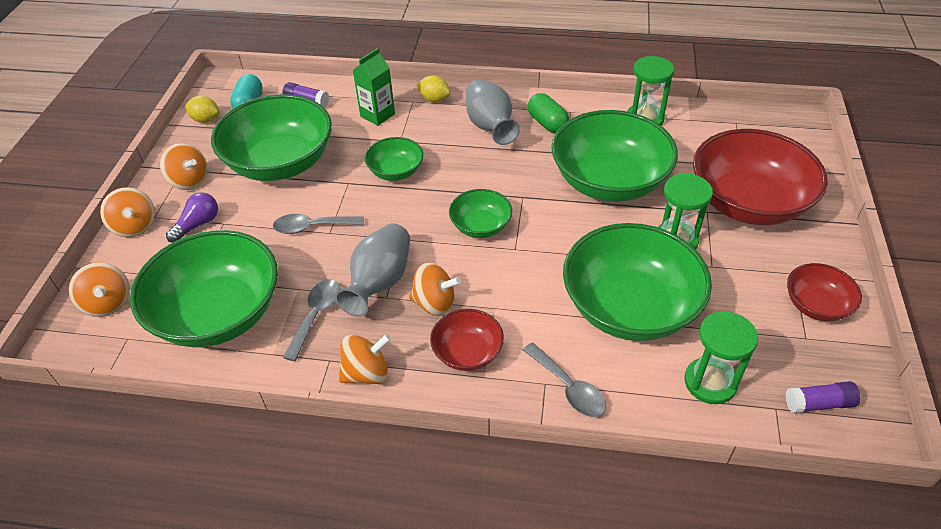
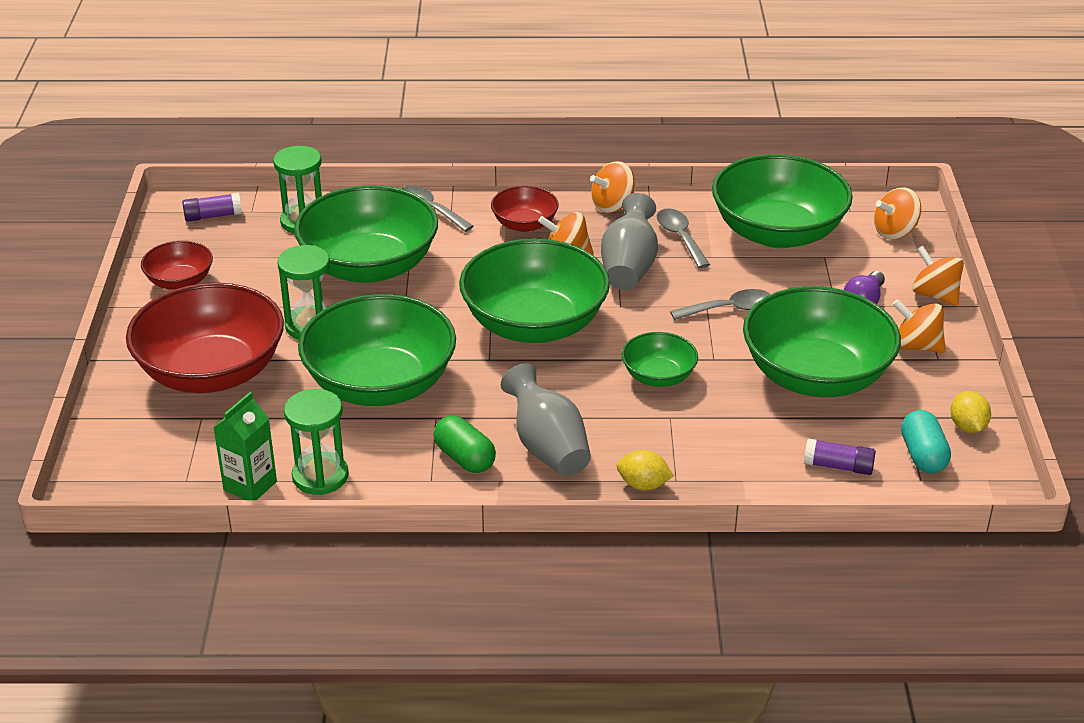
camera: 170 degrees right, 10 degrees down
(108, 303) = (895, 232): orange spinning top -> orange spinning top turned 75 degrees counterclockwise
(206, 120) = (967, 427): yellow lemon -> yellow lemon turned 75 degrees clockwise
(316, 316) = (680, 238): grey spoon -> grey spoon turned 150 degrees clockwise
(377, 115) = (719, 452): green carton -> green carton (250, 486)
(480, 226) = (534, 324): green bowl -> green bowl, size x2.02

